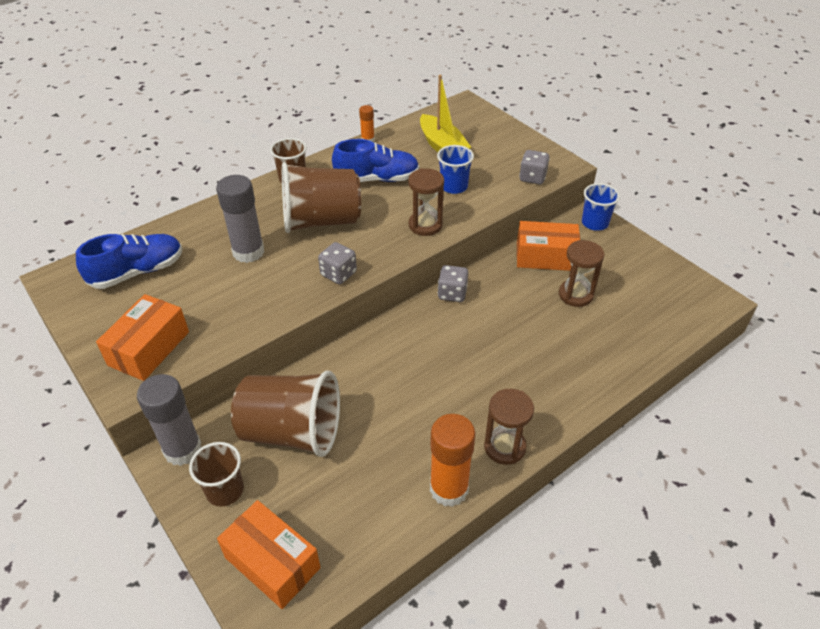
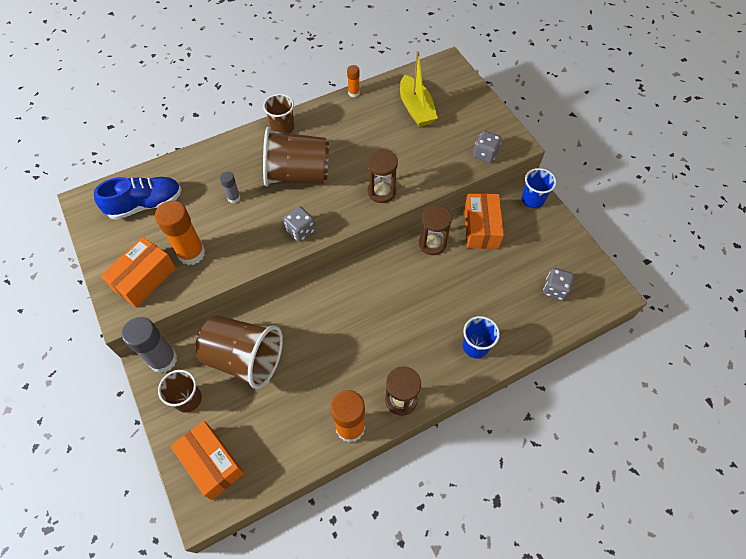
camera: 10 degrees right, 15 degrees up
(206, 314) = (191, 253): none -> orange glue stick
(248, 252) = (234, 198): grey glue stick -> grey glue stick, size x0.51
(377, 179) = (352, 137): blue shoe -> none
(452, 293) = (394, 252): grey dice -> grey dice (555, 289)
(453, 186) = (415, 154): blue cup -> blue cup (475, 346)
(545, 257) = (481, 228): orange box -> orange box turned 75 degrees clockwise
(575, 295) = (495, 269): brown hourglass -> brown hourglass (432, 243)

